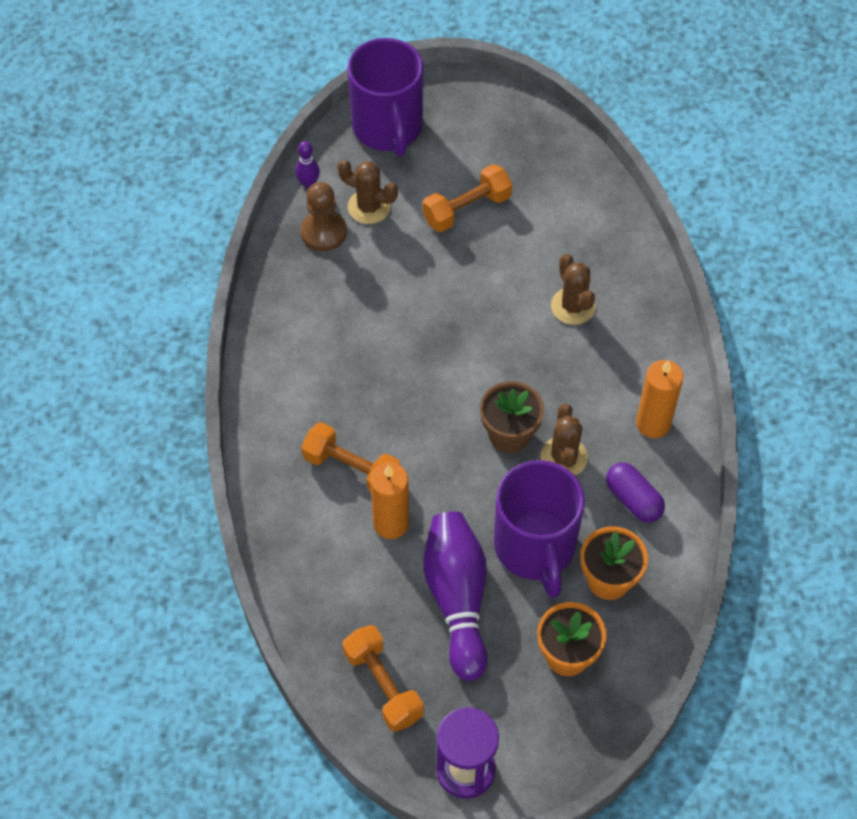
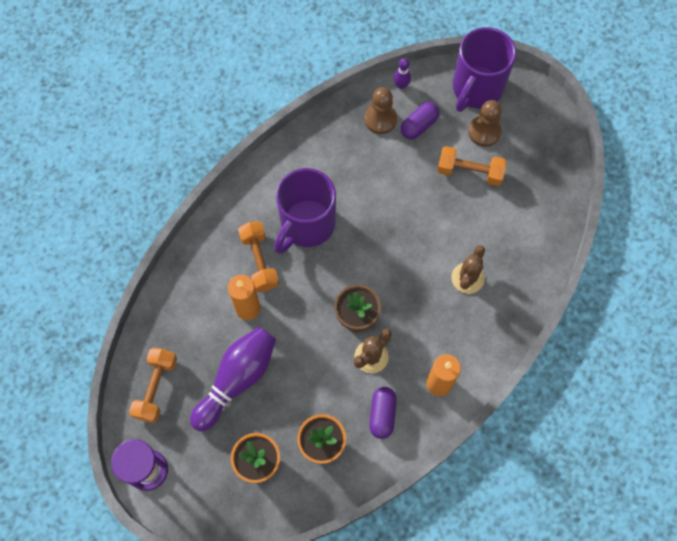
camera: 45 degrees right, 10 degrees up
(369, 207) = (419, 125): brown cactus -> purple capsule
(439, 161) = (484, 132): none -> brown pawn
(535, 548) = (303, 391): purple mug -> purple mug (306, 225)

